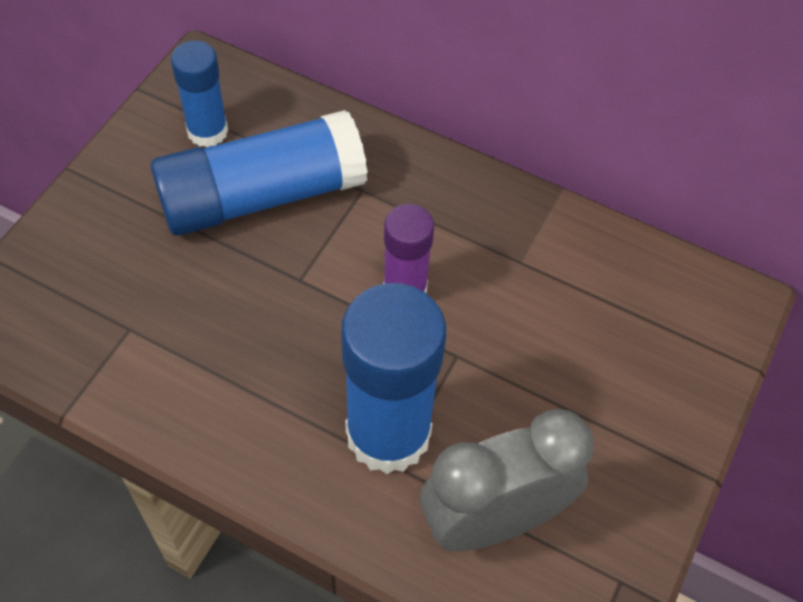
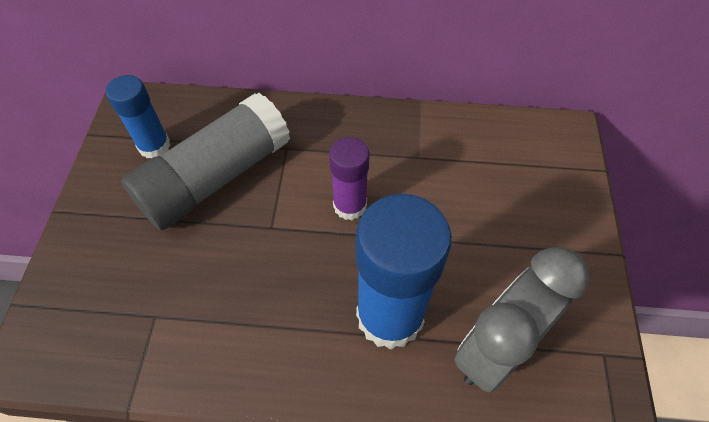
camera: 20 degrees left, 0 degrees up
(262, 196) = (215, 177): blue glue stick -> grey glue stick

